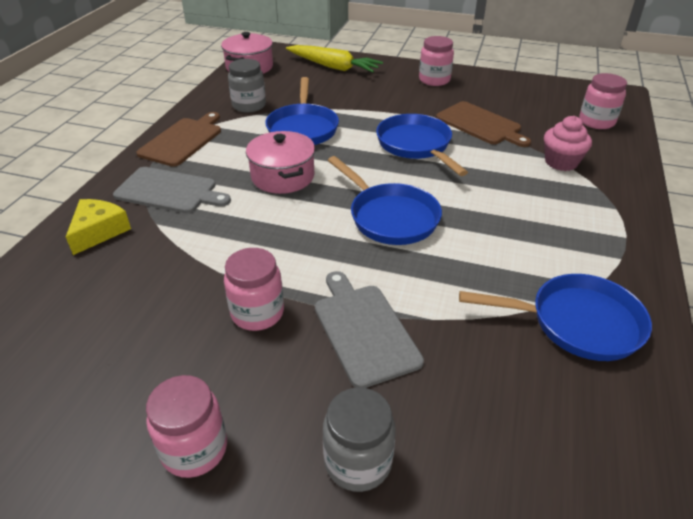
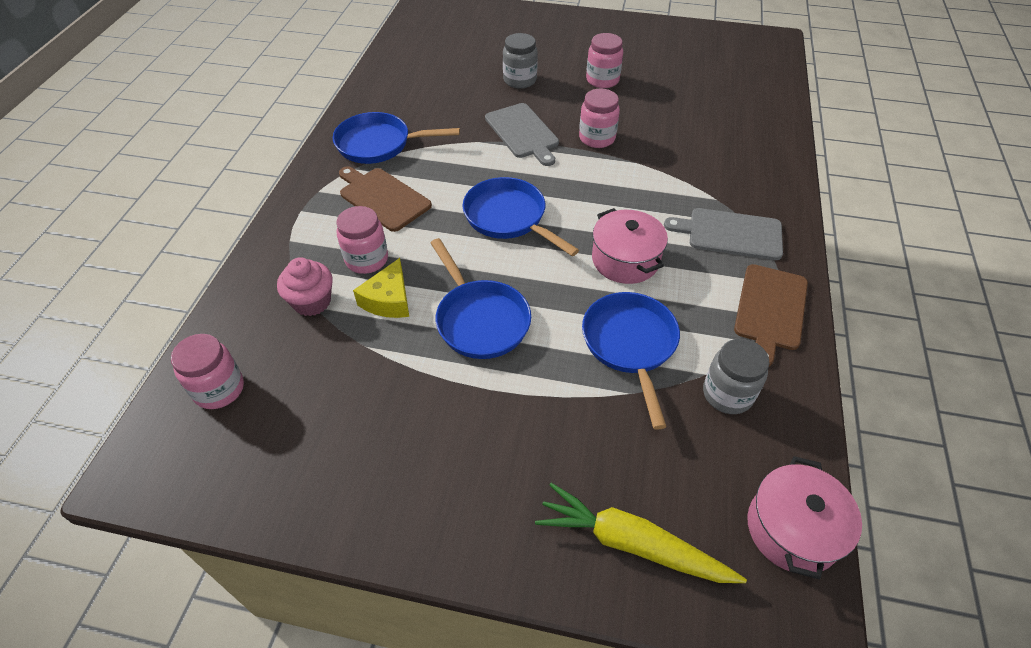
camera: 175 degrees right, 10 degrees up
(99, 231) = (759, 189): yellow cheese -> yellow cheese (388, 300)
(434, 80) = (439, 502): pink jar -> pink jar (367, 259)
(480, 124) = (388, 371): brown cutting board -> brown cutting board (382, 198)

